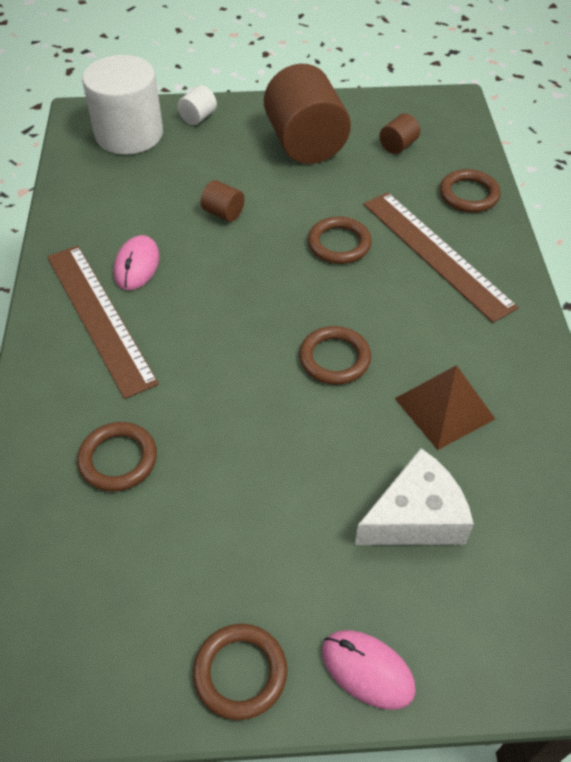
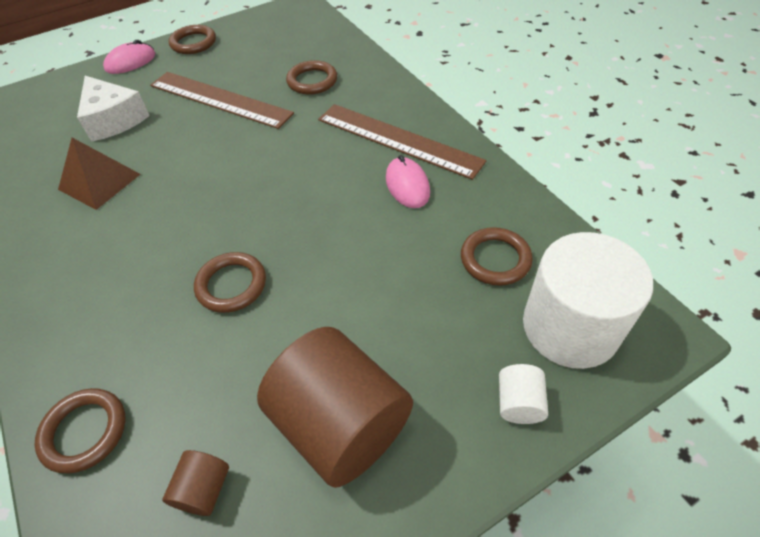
camera: 155 degrees right, 0 degrees up
(223, 213) = (372, 268): brown cylinder -> none
(334, 358) = (196, 182): brown ring -> brown ring (495, 259)
(367, 670) = (130, 62): pink mouse -> pink mouse turned 45 degrees counterclockwise
(415, 517) = (114, 119): white cheese -> white cheese turned 75 degrees counterclockwise
(436, 253) = (120, 318): brown ruler -> brown ruler (219, 99)

